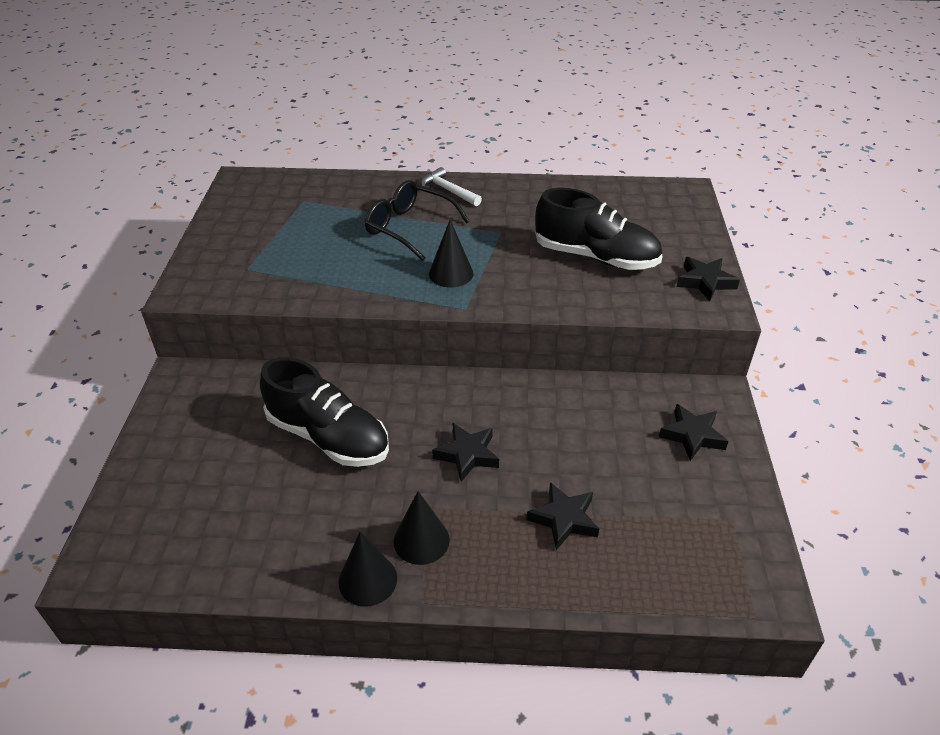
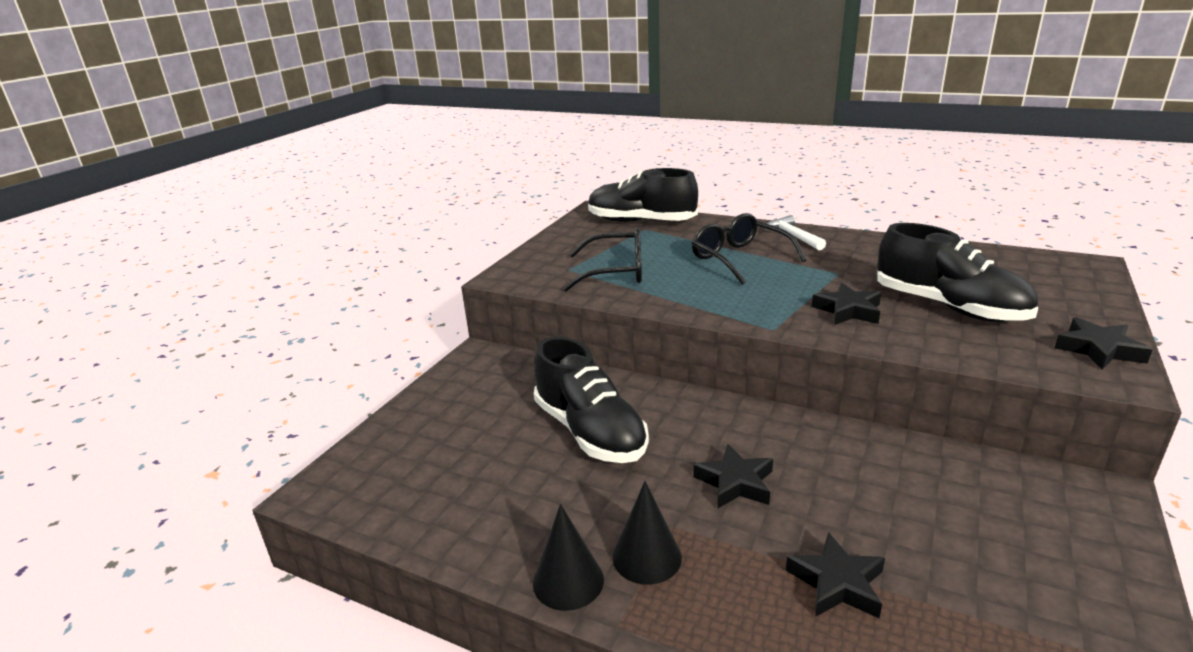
camera: 25 degrees right, 15 degrees down
(295, 191) = (641, 222): none -> black shoe
(298, 264) = (617, 272): none -> black glasses
(451, 273) = (769, 298): black cone -> none
(692, 435) = (1054, 532): black star -> black star (848, 310)

